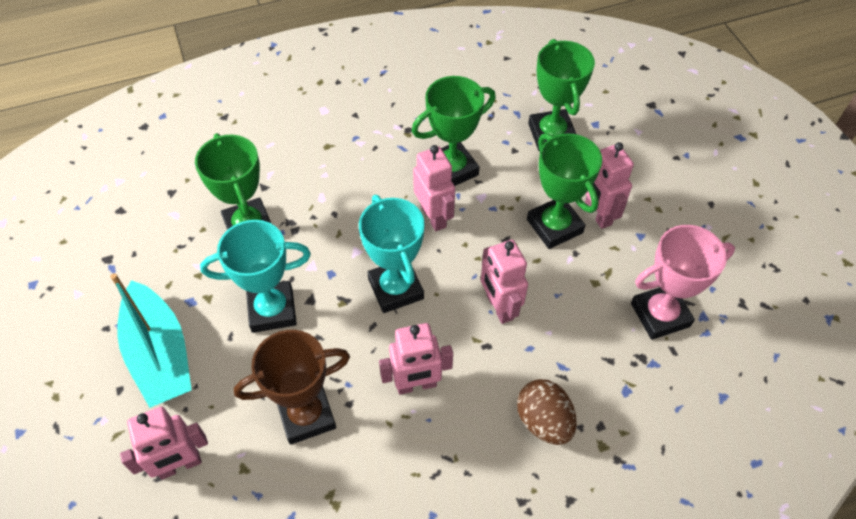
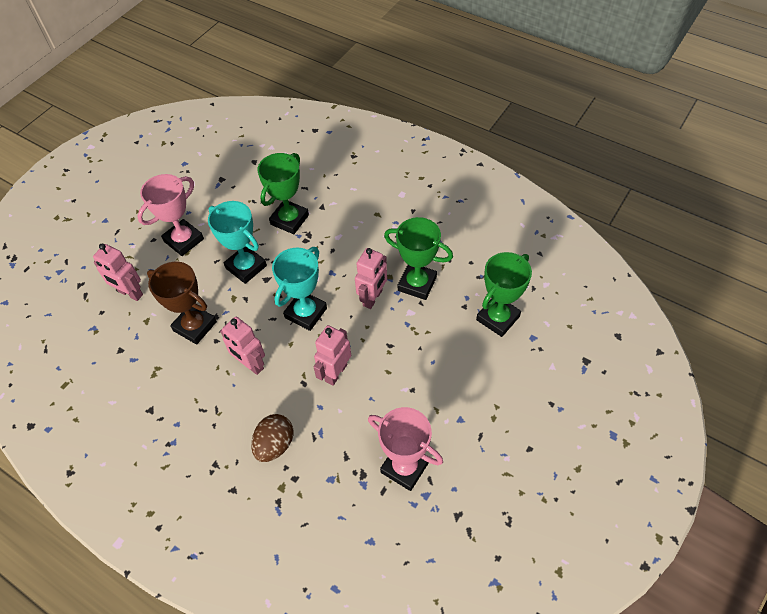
camera: 55 degrees right, 0 degrees up
(159, 354) = (184, 240): turquoise boat -> pink trophy
(554, 226) = (423, 365): green trophy -> none
(597, 214) = (454, 384): pink robot -> none

